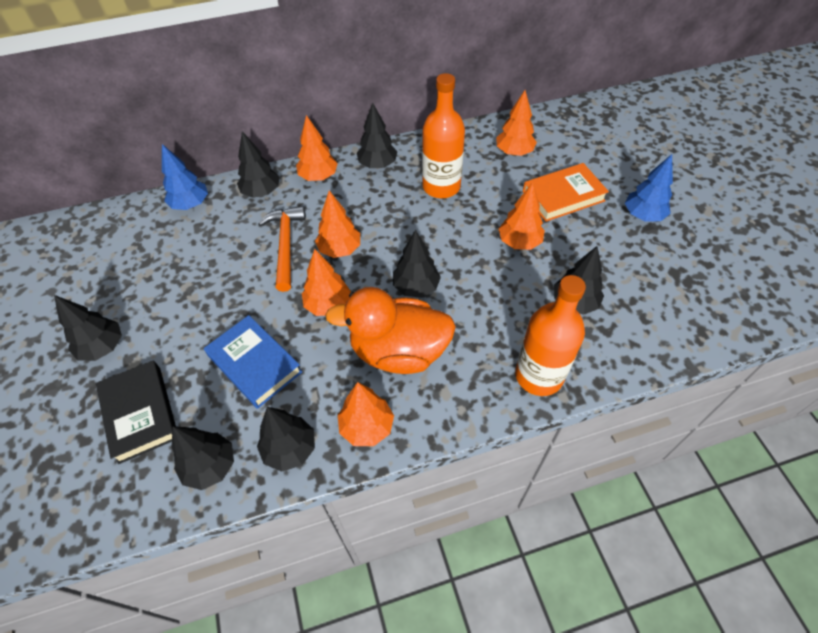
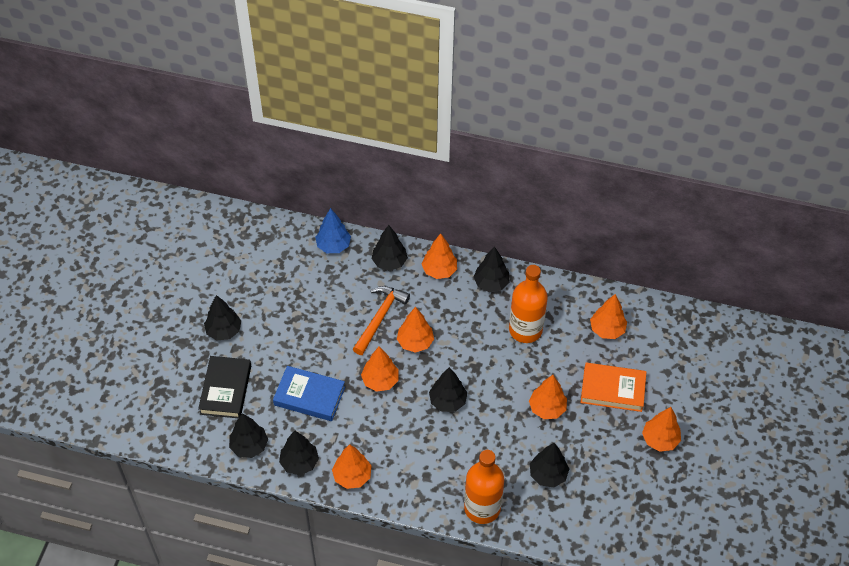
camera: 30 degrees right, 0 degrees up
(254, 364) = (309, 396): blue book -> blue book turned 60 degrees counterclockwise
(398, 351) = (404, 440): orange duck -> none
(643, 215) = (659, 440): blue tree -> orange tree

